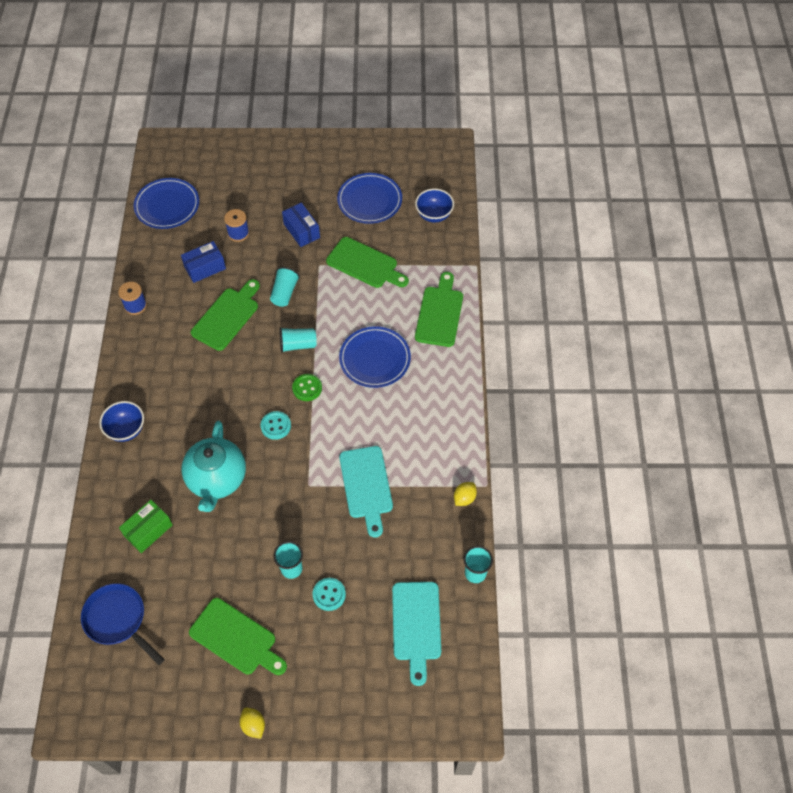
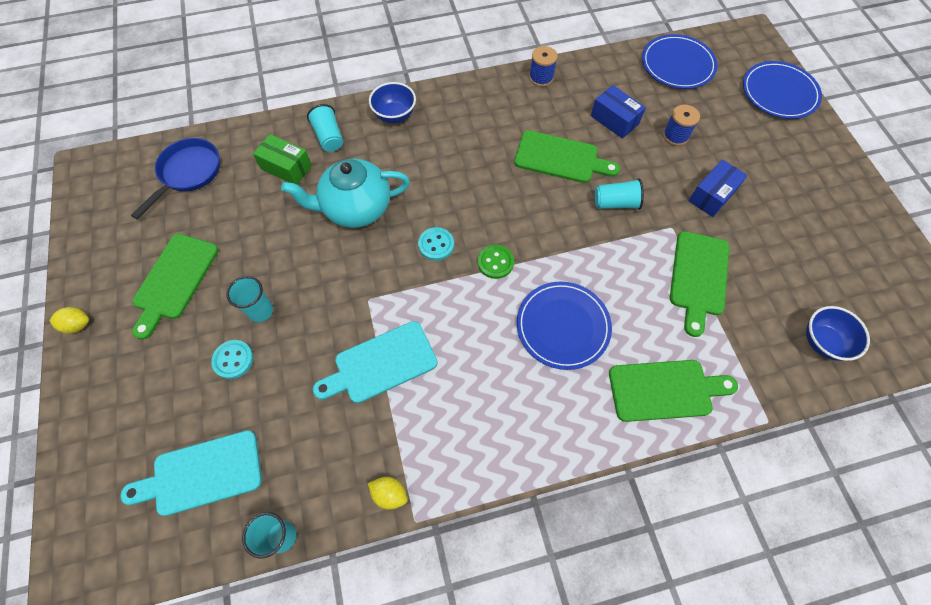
camera: 75 degrees right, 5 degrees up
(253, 725) = (78, 325): yellow lemon -> yellow lemon turned 45 degrees clockwise
(298, 345) = (550, 236): turquoise cup -> turquoise cup (329, 137)
(369, 200) = (800, 256): blue plate -> blue plate (779, 93)

